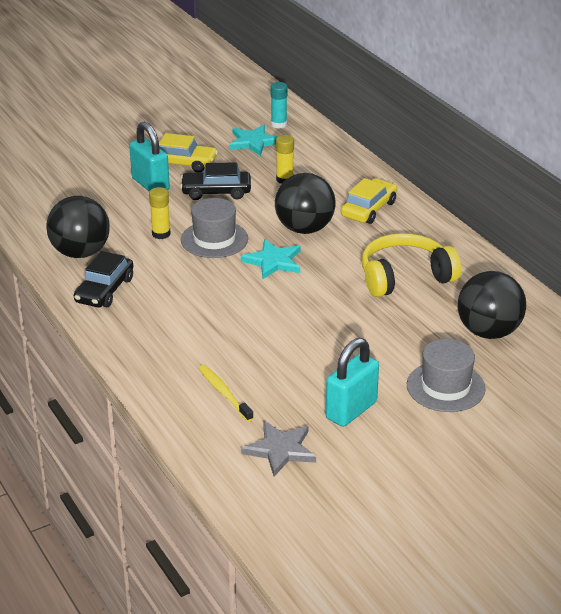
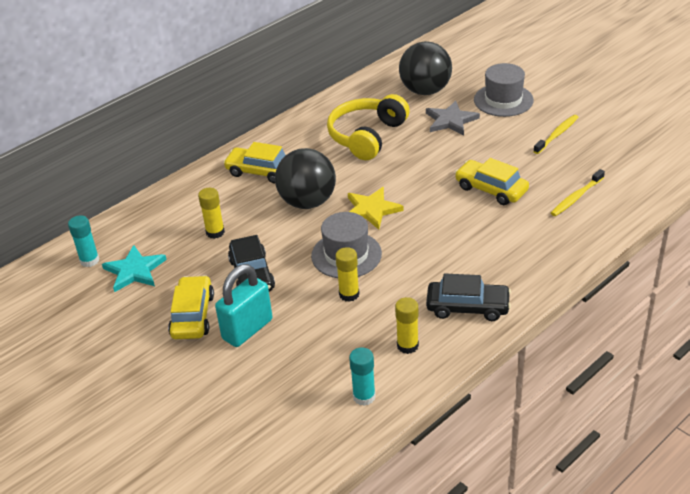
camera: 100 degrees left, 5 degrees up
(42, 225) = (364, 397): none -> turquoise glue stick
(80, 253) = (407, 346): black ball -> yellow glue stick
(269, 339) = (491, 189): none -> yellow car
(273, 261) = (371, 210): turquoise star -> yellow star
(280, 450) = (623, 157): grey star -> grey star (450, 120)
(351, 410) = (556, 135): turquoise padlock -> yellow toothbrush
(405, 277) = (367, 136): yellow headphones -> yellow headphones turned 60 degrees clockwise

